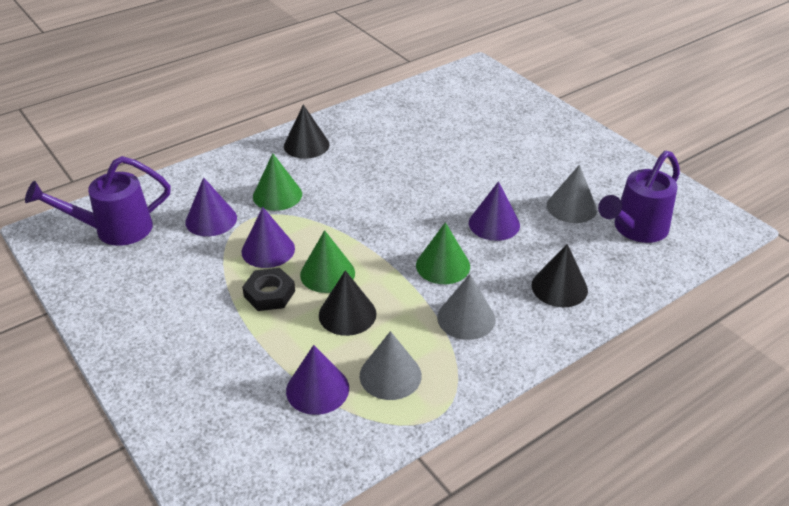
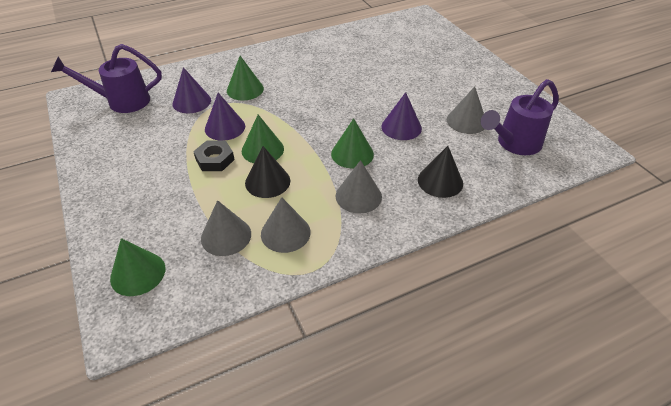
camera: 10 degrees right, 5 degrees up
(222, 450) = (138, 273): none -> green cone
(306, 145) = (278, 57): black cone -> none
(317, 389) = (226, 236): purple cone -> grey cone

